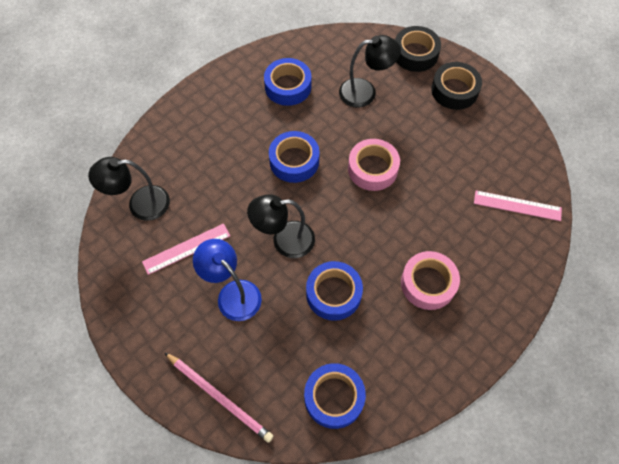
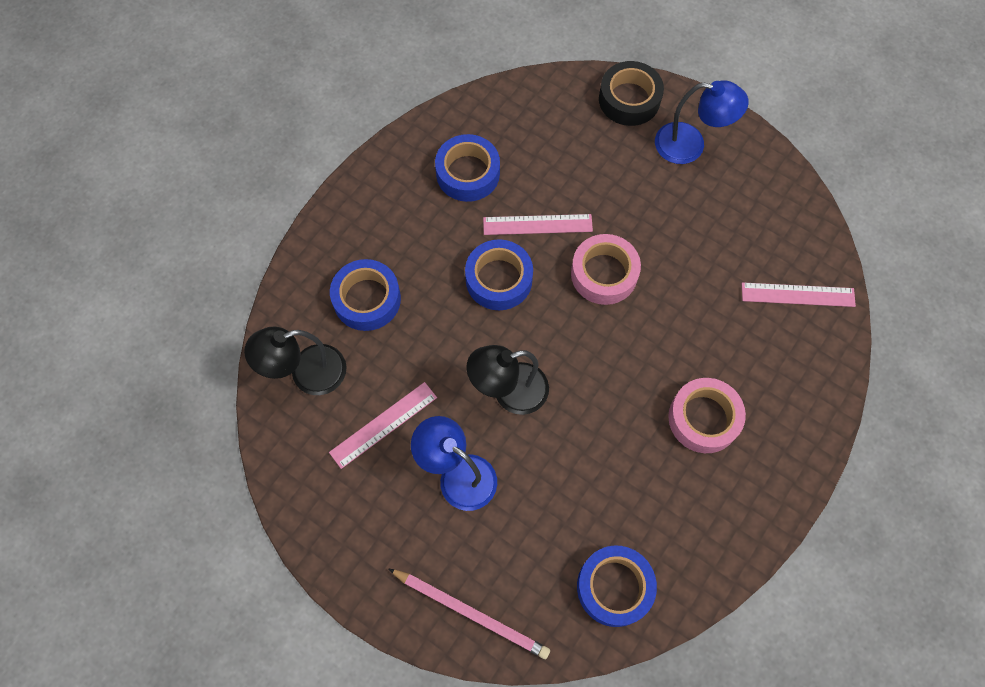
camera: 10 degrees left, 5 degrees up
(331, 128) = (537, 225): none -> pink ruler
(333, 293) = (587, 453): blue tape -> blue tape (367, 299)
(365, 92) = (573, 165): black lamp -> none
(454, 90) = (690, 145): black tape -> blue lamp

